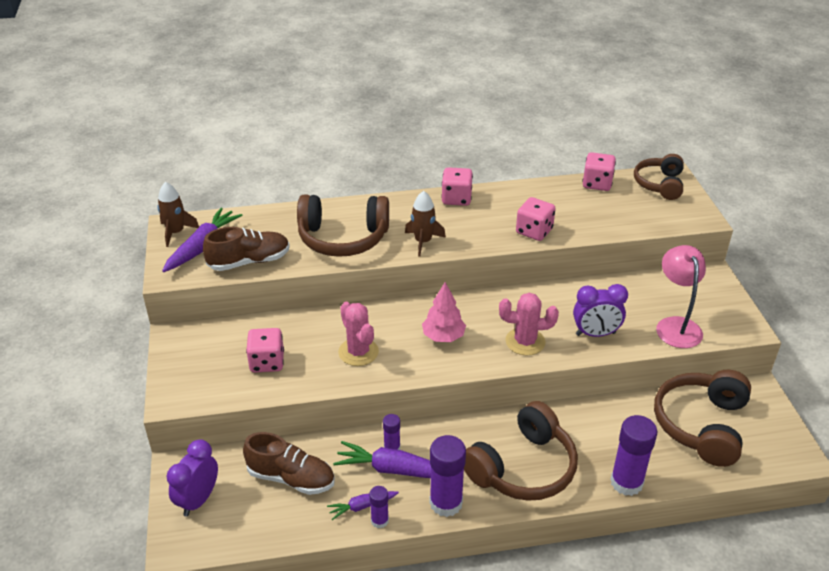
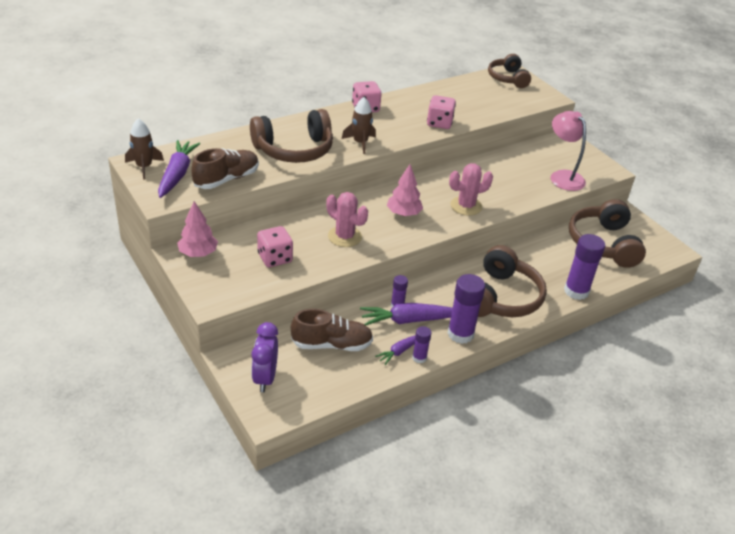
camera: 25 degrees left, 0 degrees up
(192, 339) = (198, 253): none -> pink tree
(595, 334) = (512, 192): purple clock -> none
(597, 184) = (463, 84): pink dice -> none

